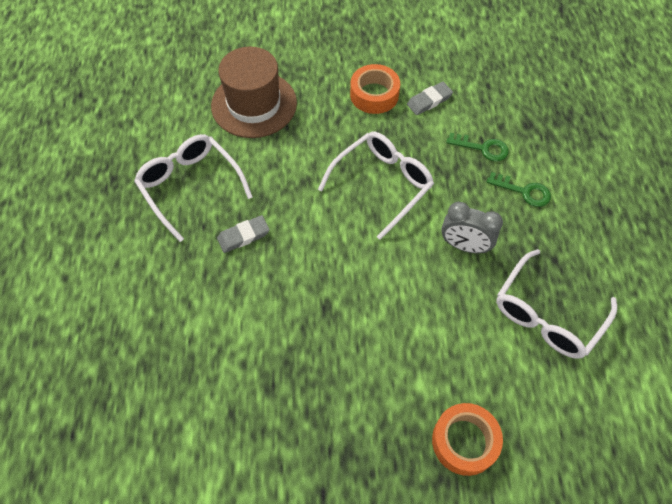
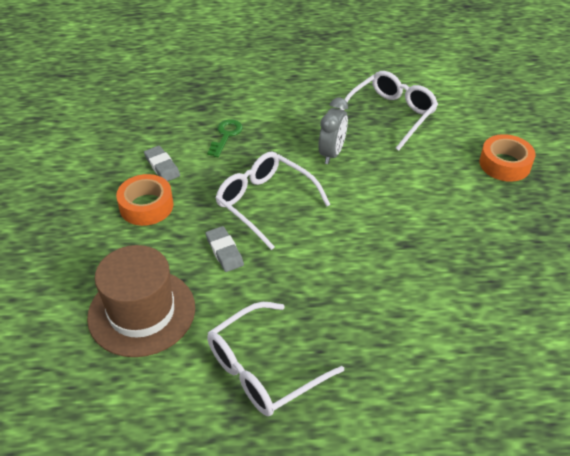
camera: 90 degrees left, 15 degrees down
(243, 236) = (330, 312): grey eraser -> grey eraser (224, 251)
(524, 191) = (275, 116): green key -> none
(547, 314) = (391, 115): white glasses -> white glasses turned 90 degrees counterclockwise

